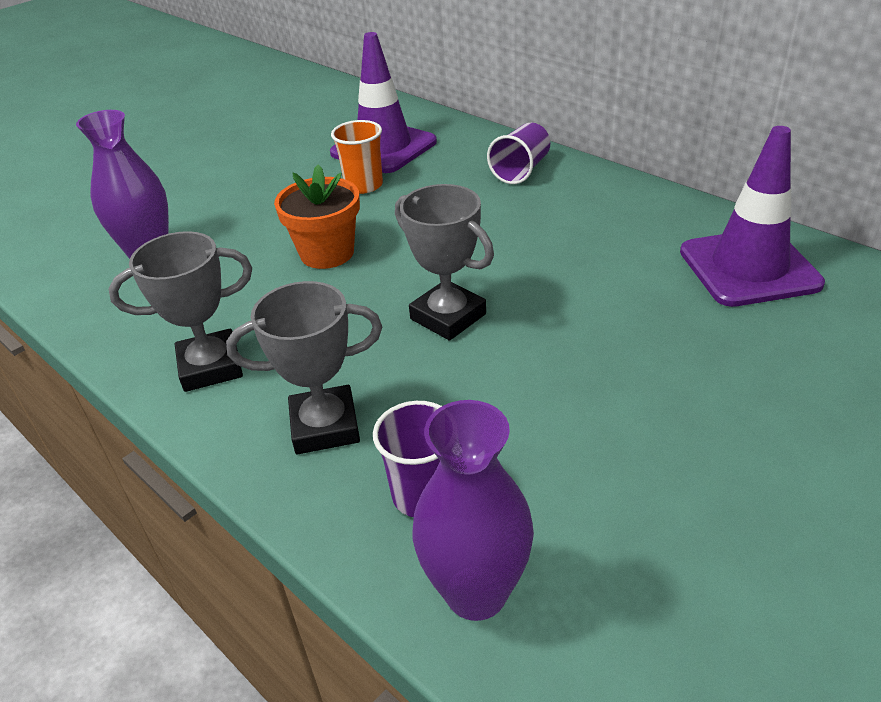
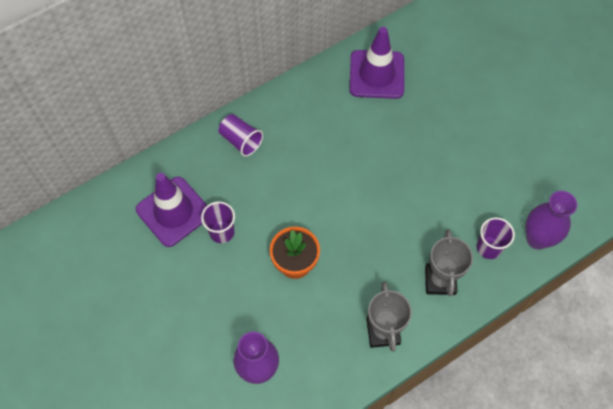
camera: 80 degrees left, 25 degrees up
(364, 185) = (222, 232): orange cup -> purple cup
(448, 317) = (375, 213): grey trophy -> none

